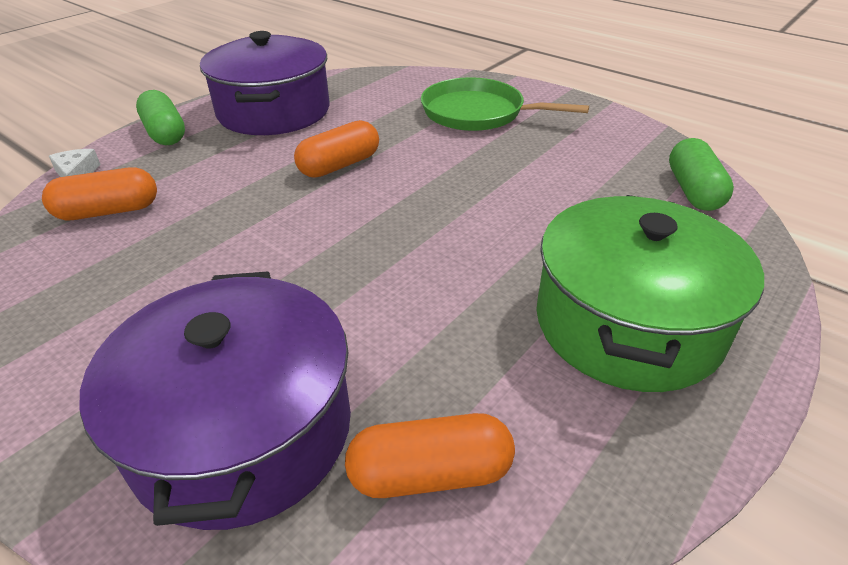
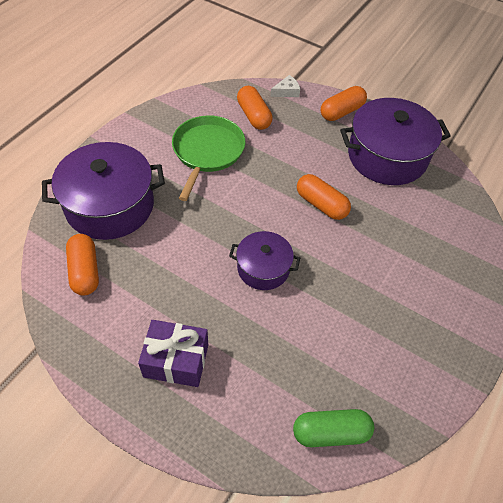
camera: 80 degrees right, 15 degrees up
(165, 133) = (341, 112): green capsule -> orange capsule
(447, 223) = (263, 268): none -> purple pot
(478, 113) = (424, 281): green pan -> green pan (207, 152)
(627, 323) = (176, 360): green pot -> purple gift

